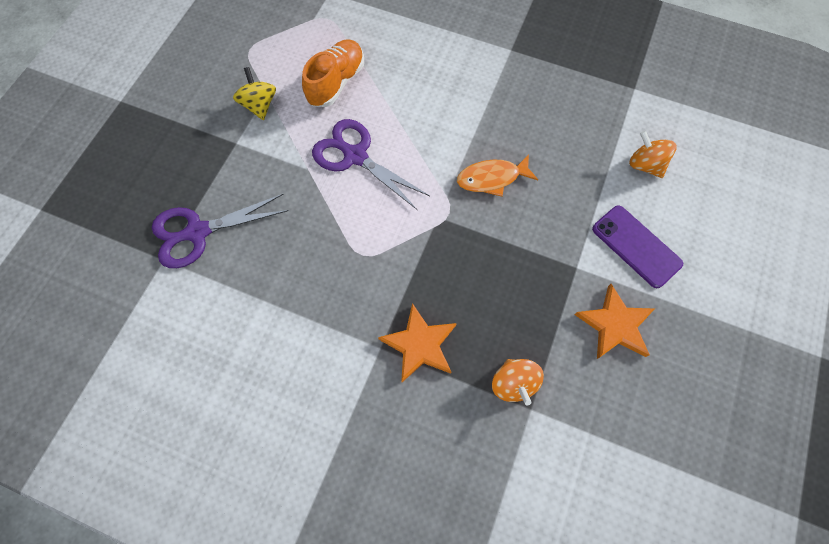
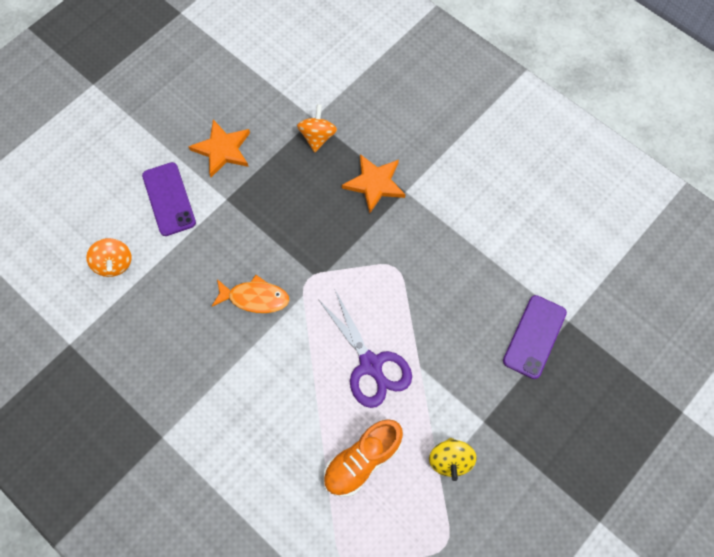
camera: 160 degrees left, 0 degrees up
(198, 232) = (534, 336): purple scissors -> purple phone

